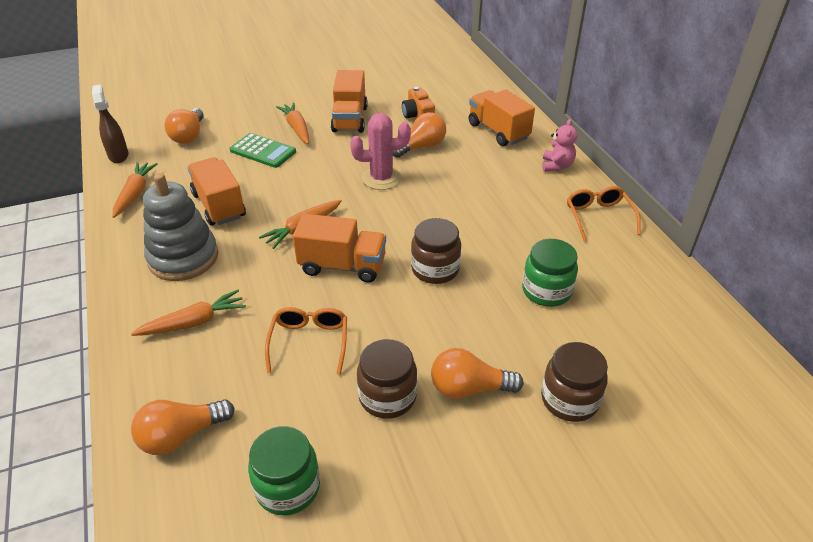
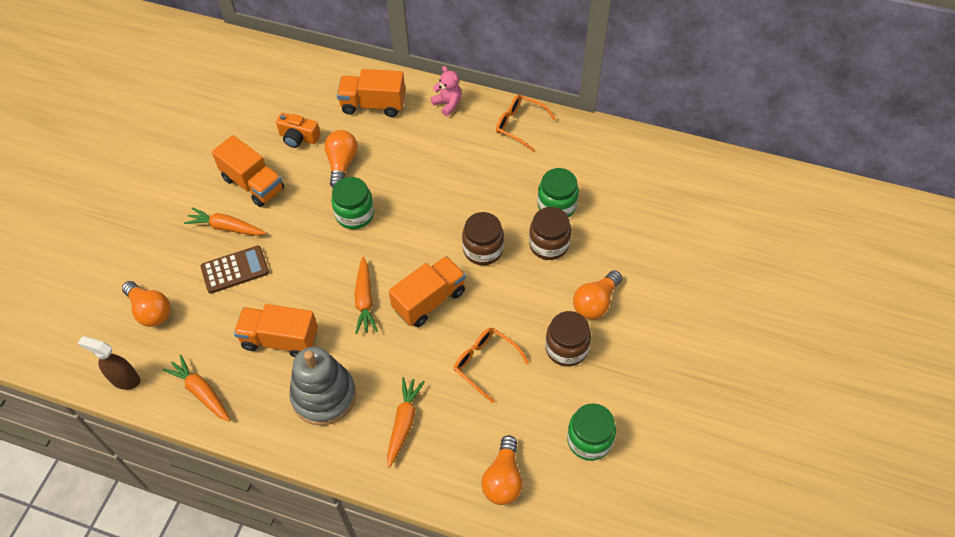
camera: 50 degrees left, 15 degrees up
(263, 151) = (235, 270): green calculator -> brown calculator
(381, 178) = (355, 214): pink cactus -> green jar
(569, 399) = (643, 260): brown jar -> brown jar (548, 244)

